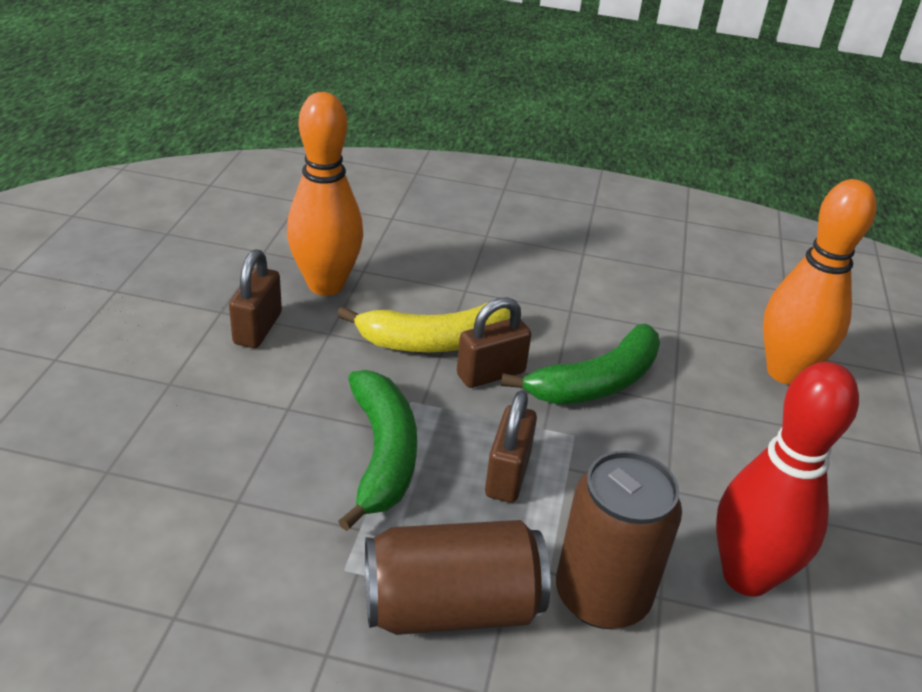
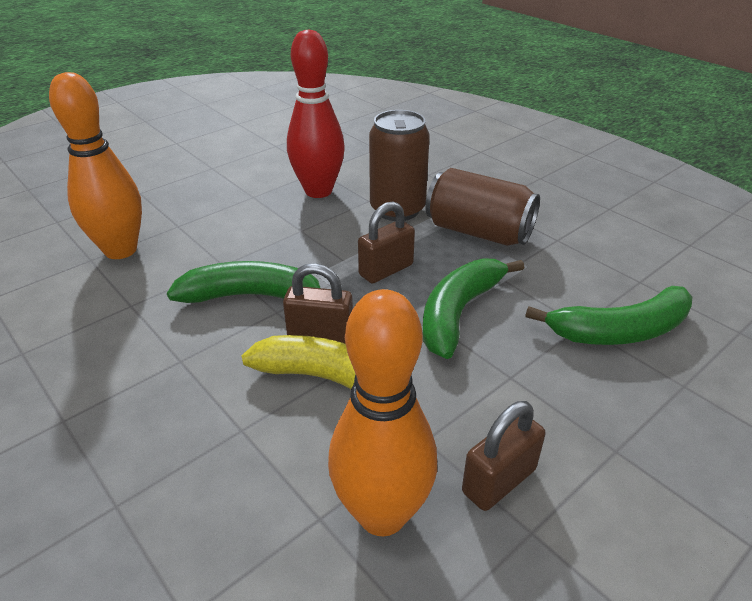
camera: 140 degrees left, 0 degrees up
(189, 511) = (619, 331): none -> green banana

